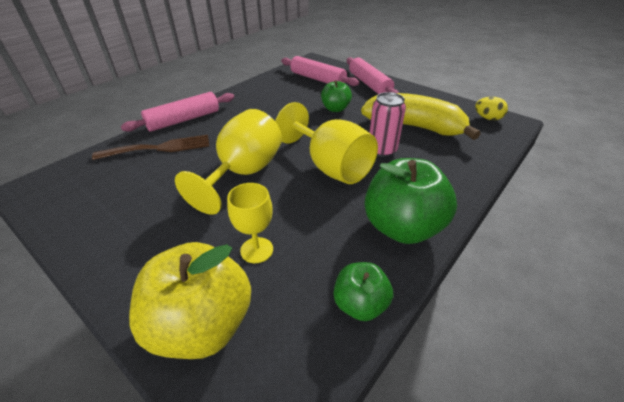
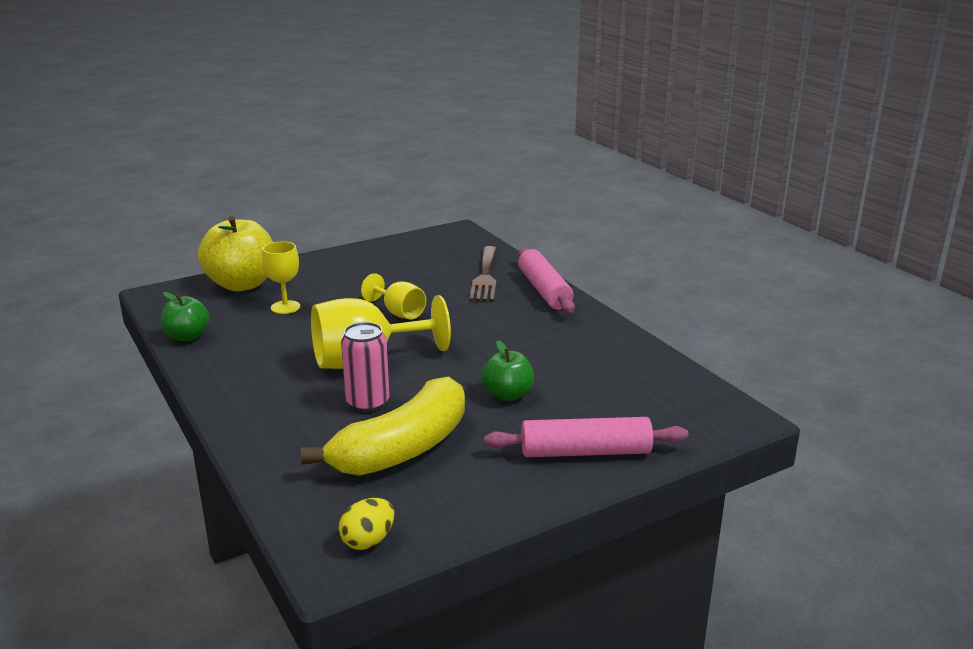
camera: 110 degrees right, 15 degrees down
(243, 173) = (399, 313): yellow goblet -> yellow goblet, size x0.57
(317, 79) = (635, 403): pink rolling pin -> none
(402, 227) = (233, 376): green apple -> none

